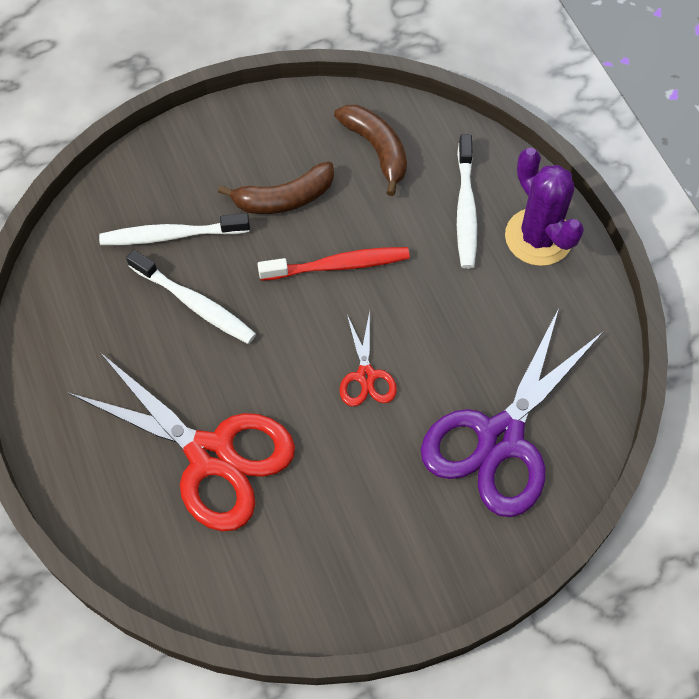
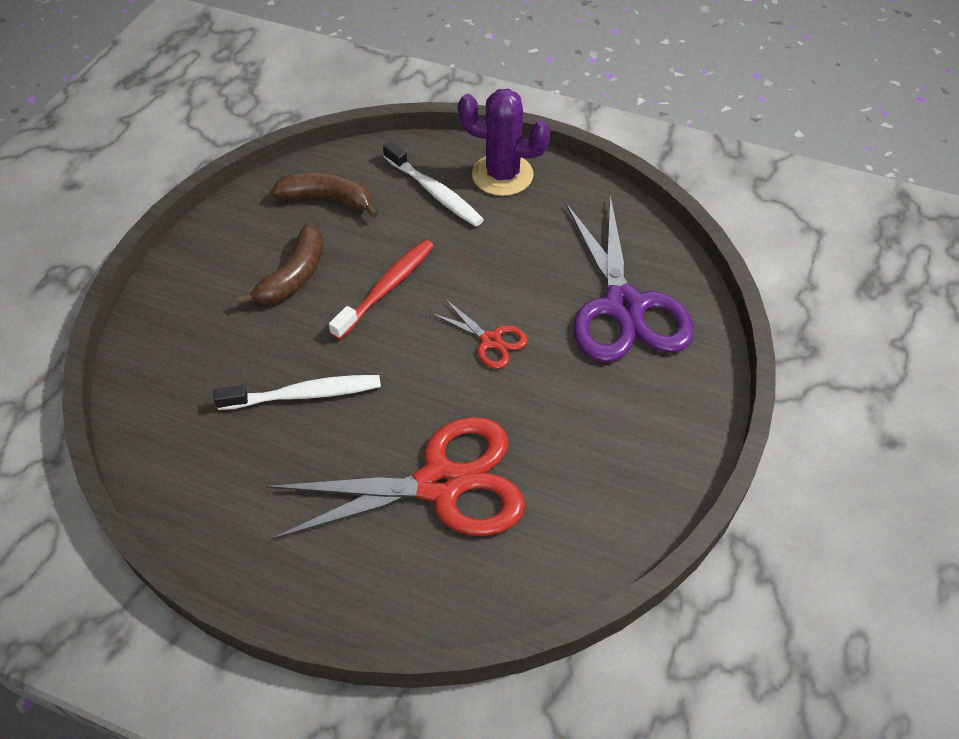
camera: 45 degrees left, 10 degrees down
(171, 235) = (229, 364): white toothbrush -> none

